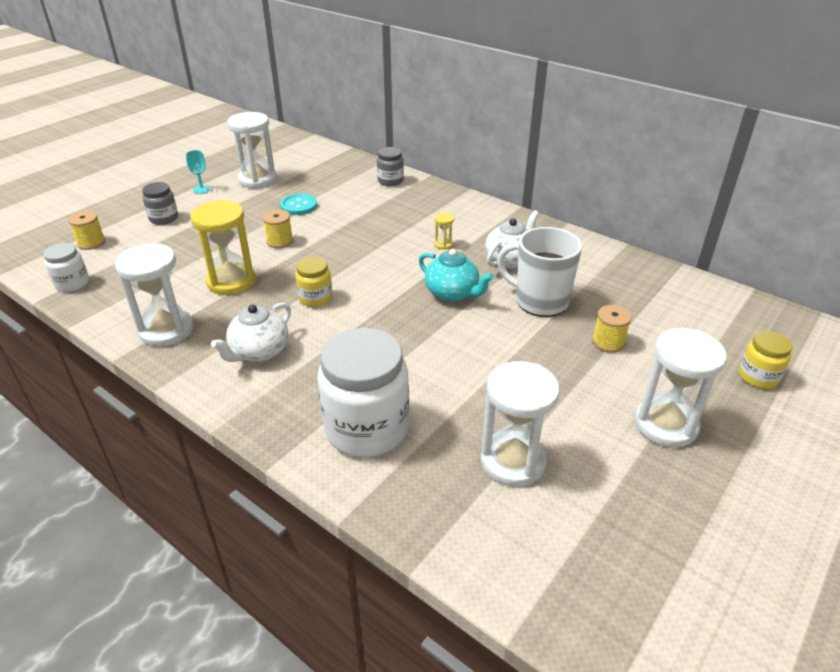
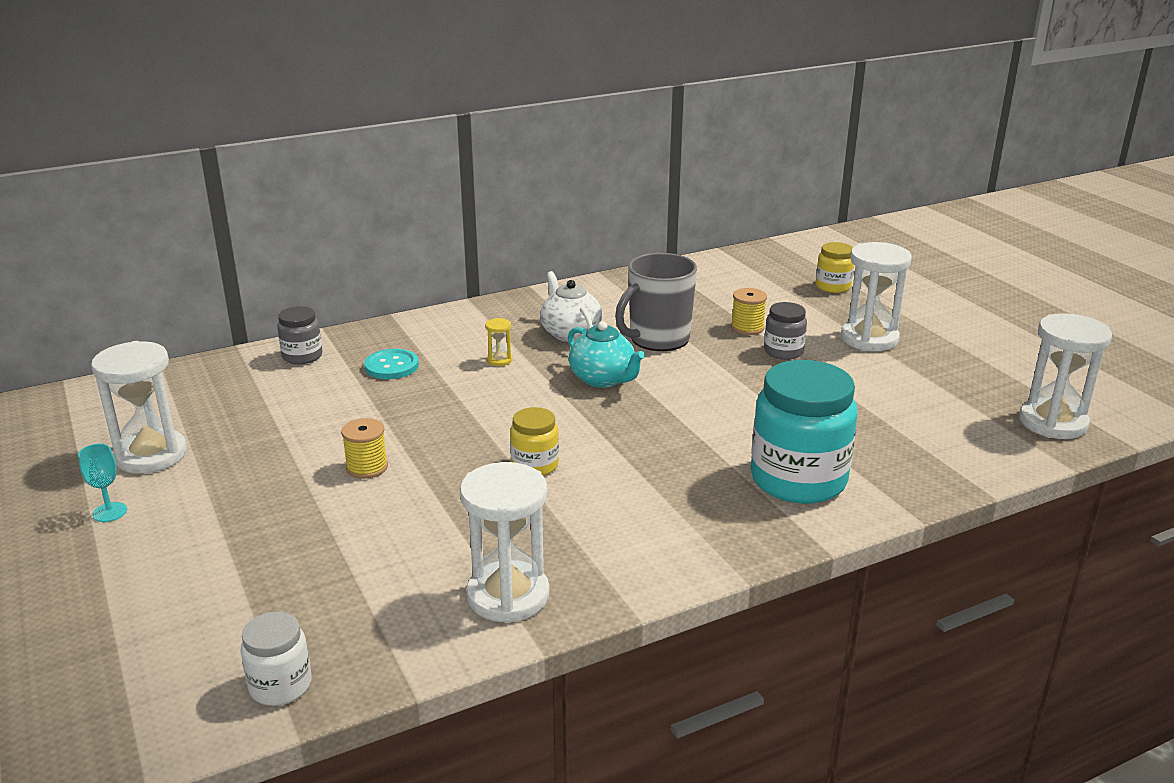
camera: 65 degrees left, 10 degrees down
(91, 243) = (156, 654): yellow spool -> none
(164, 218) = (165, 564): grey jar -> grey jar (783, 351)
(231, 281) = (433, 523): yellow hourglass -> none
(259, 352) = (617, 525): white teapot -> none
(299, 206) = (283, 435): turquoise button -> turquoise button (391, 366)
(366, 428) = (798, 480): white jar -> turquoise jar
(452, 293) = (603, 379): turquoise teapot -> turquoise teapot turned 75 degrees clockwise
(513, 461) = (881, 415): white hourglass -> white hourglass (1053, 422)
(539, 301) = (658, 339): white mug -> grey mug

